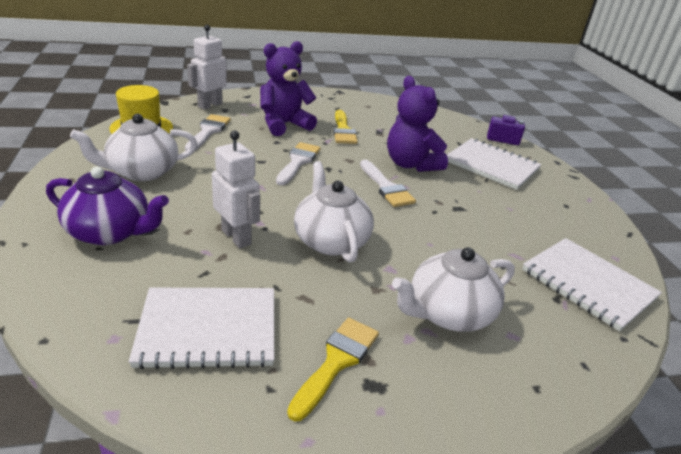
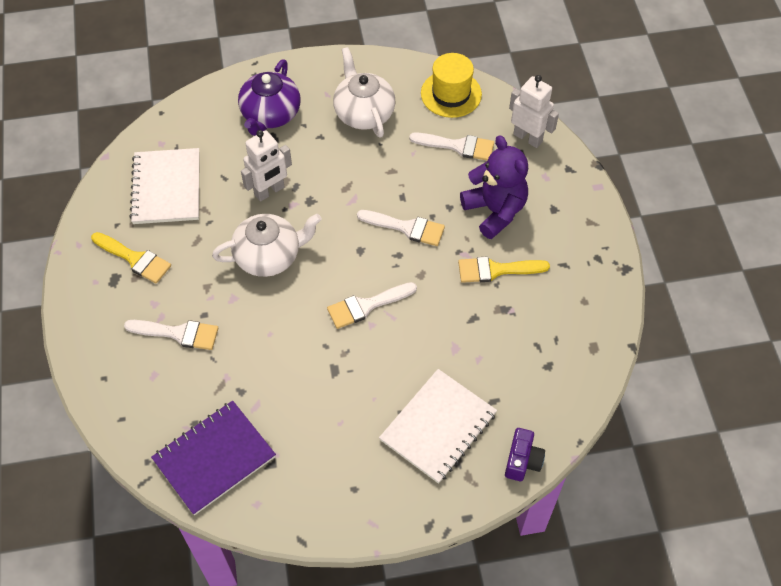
camera: 95 degrees right, 25 degrees up
(411, 164) = (422, 335): purple teddy bear -> none
(448, 313) = (178, 333): white teapot -> white brush
(588, 284) = (214, 458): white notebook -> purple notebook

